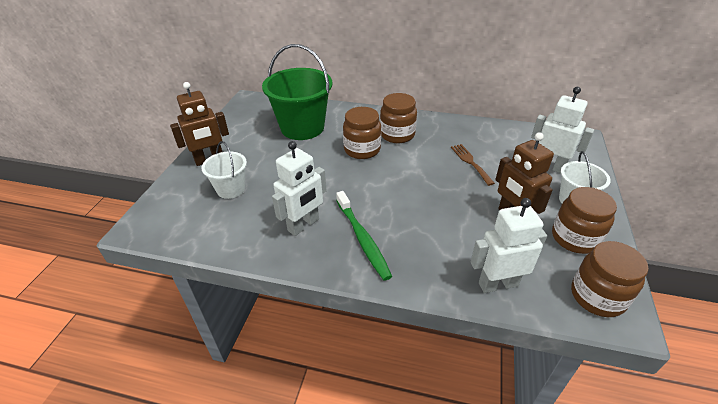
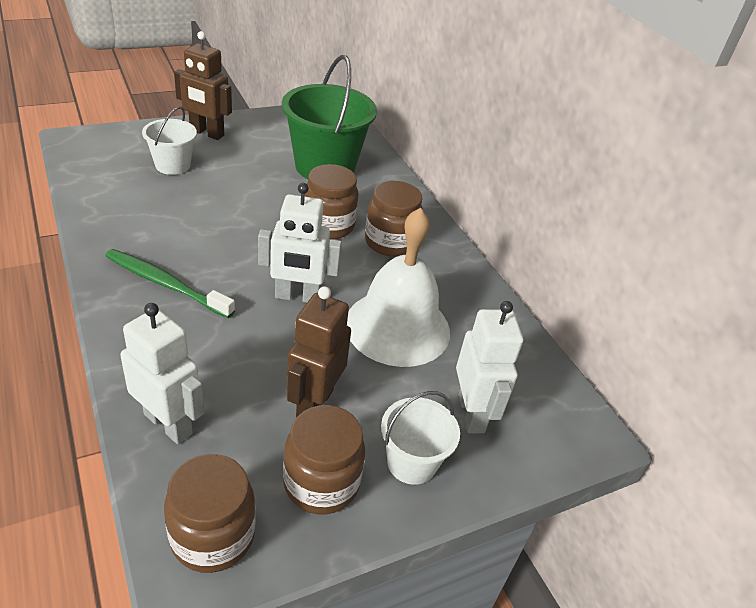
camera: 45 degrees right, 0 degrees up
(304, 225) = (155, 234): white robot -> white robot (297, 297)
(362, 239) = (166, 284): green toothbrush -> green toothbrush turned 90 degrees clockwise
(470, 162) = (397, 327): brown fork -> white bell

